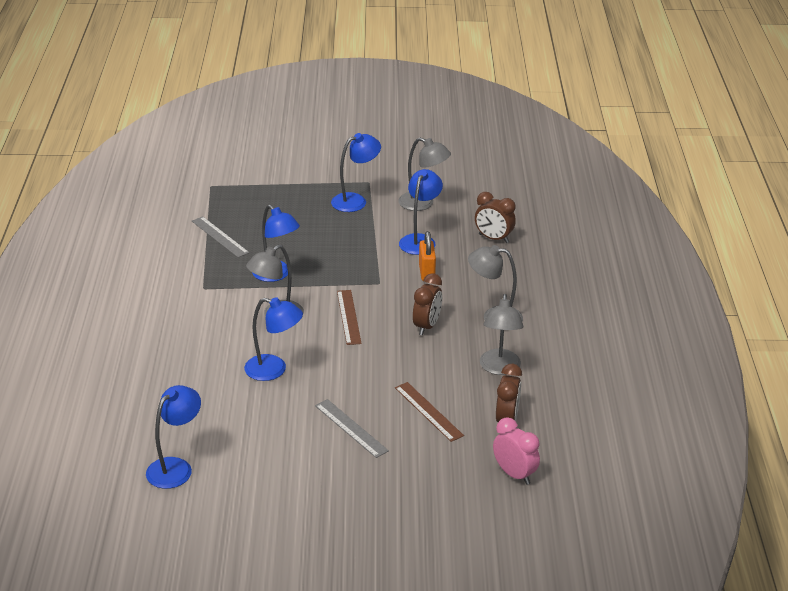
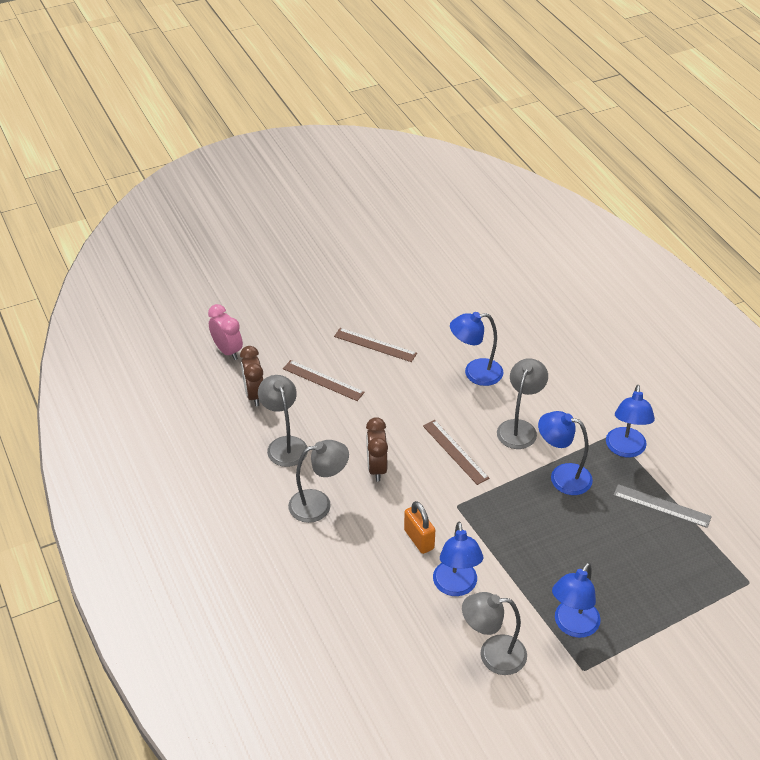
camera: 155 degrees right, 10 degrees up
(176, 467) = (476, 274): blue lamp -> blue lamp (625, 449)
(351, 428) = (375, 345): grey ruler -> brown ruler
(493, 238) = (377, 624): brown clock -> none
(514, 474) = (227, 351): pink clock -> pink clock turned 150 degrees counterclockwise

